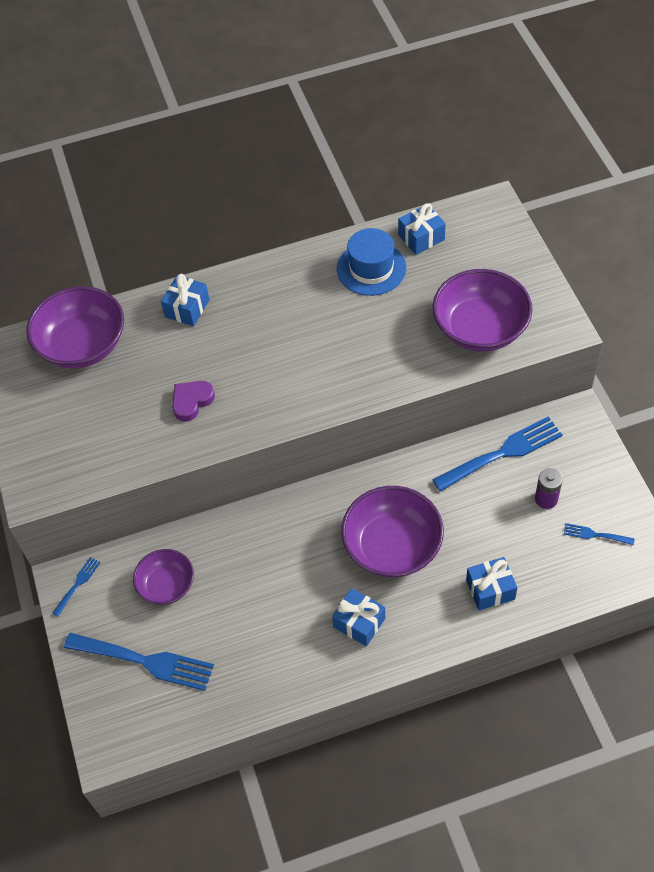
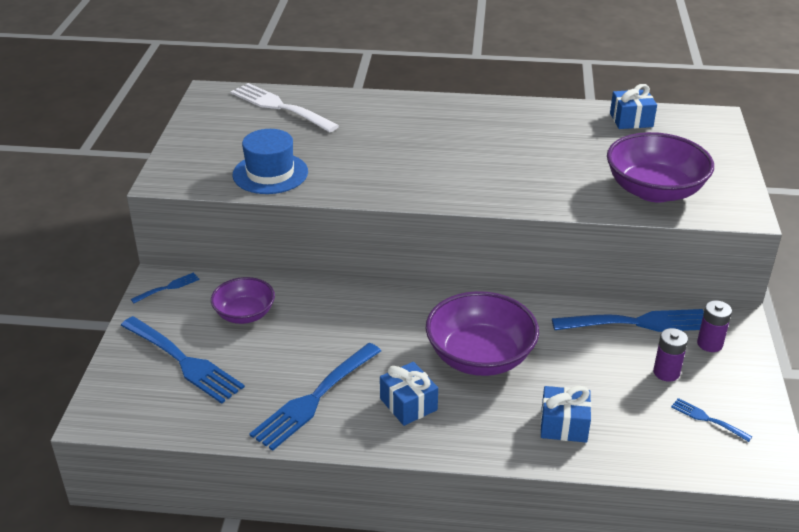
camera: 20 degrees right, 20 degrees down
(82, 345) = (280, 107): purple bowl -> white fork
(187, 308) = (385, 109): blue gift -> none
(192, 401) = (346, 164): purple heart -> none
(279, 651) = (314, 398): none -> blue fork
(371, 268) = (570, 127): blue hat -> blue hat (270, 173)
(567, 452) = (709, 344): none -> purple battery

